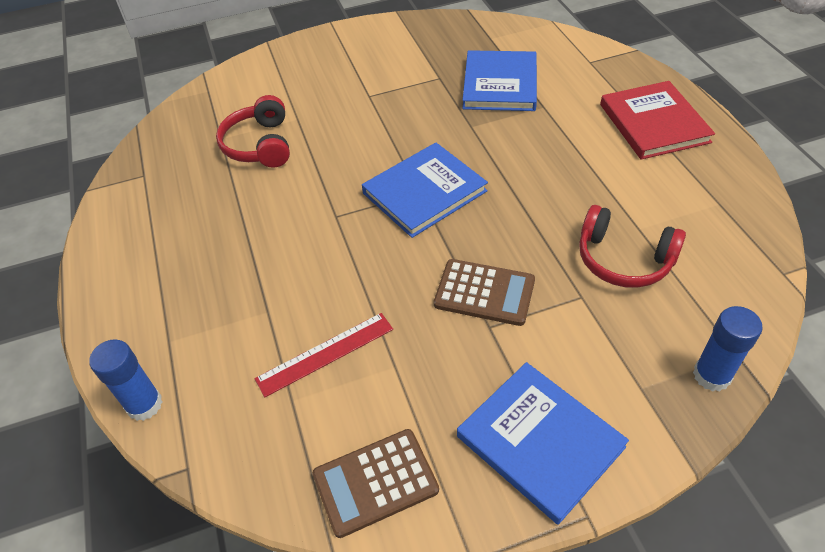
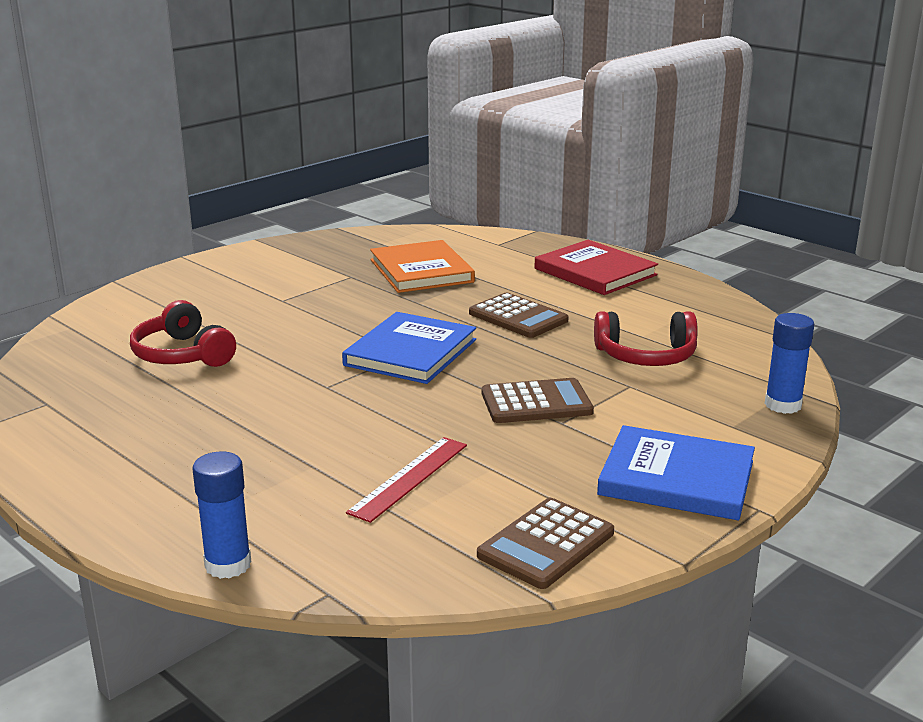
camera: 30 degrees left, 25 degrees down
(500, 84) = (421, 271): blue book -> orange book
(543, 170) = (518, 317): none -> brown calculator

